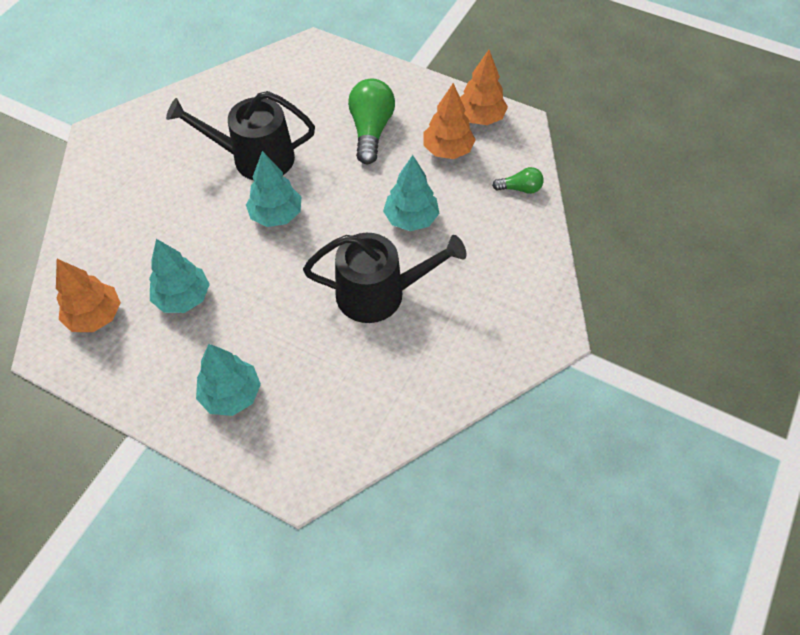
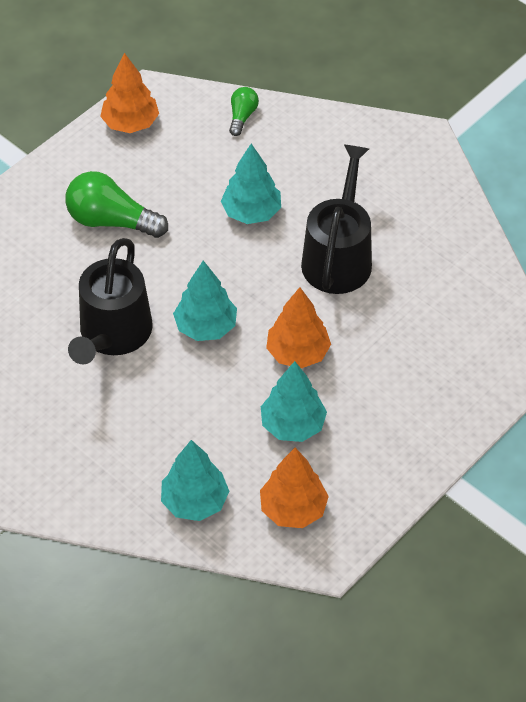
camera: 75 degrees left, 5 degrees down
(231, 394) = (423, 396): turquoise tree -> turquoise tree (194, 501)
(447, 150) = (167, 161): orange tree -> orange tree (298, 353)

